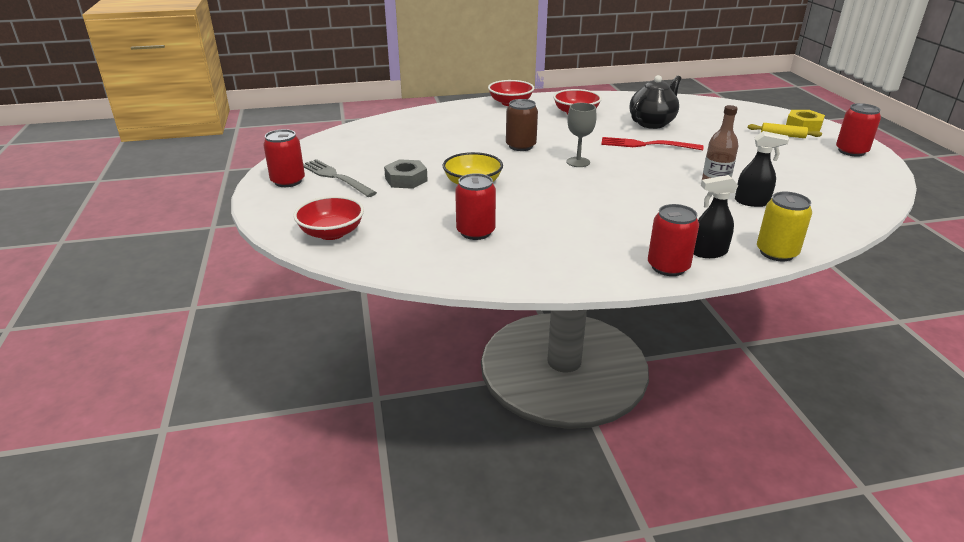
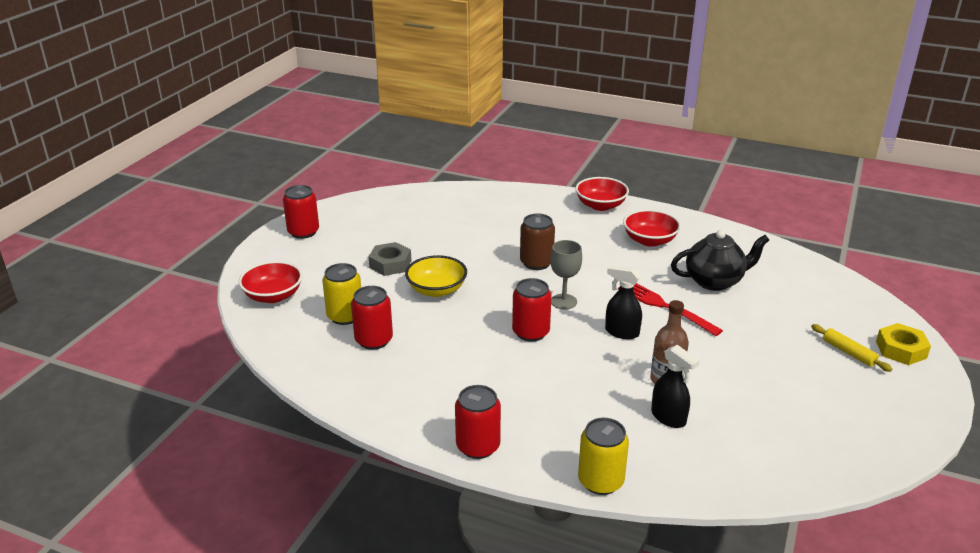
camera: 35 degrees right, 0 degrees up
(335, 177) = (341, 241): grey fork -> none
(423, 225) = (345, 316): none -> yellow can
(708, 252) = (536, 450): black spray bottle -> black spray bottle (621, 332)
(851, 151) = (903, 406): red can -> red can (531, 332)

